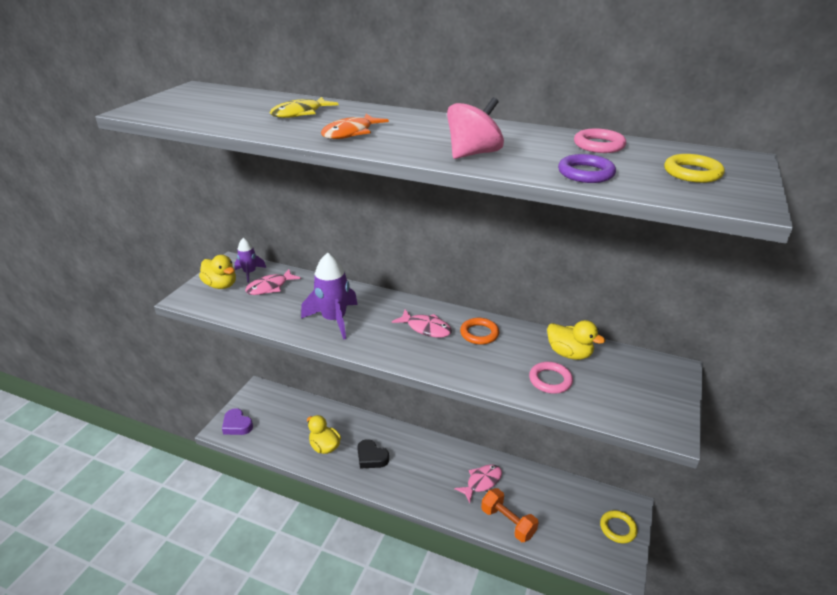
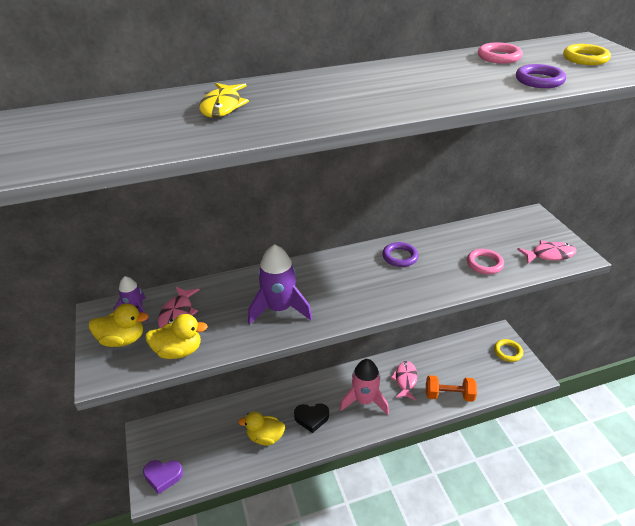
camera: 40 degrees left, 5 degrees up
(350, 133) = (315, 109): orange fish -> none
(426, 328) = (359, 274): pink fish -> pink fish (549, 255)
(427, 473) = (364, 400): none -> pink rocket
(473, 154) = (444, 92): pink spinning top -> none
(479, 333) = (400, 257): orange ring -> purple ring
(569, 354) = (470, 239): yellow duck -> yellow duck (178, 351)

